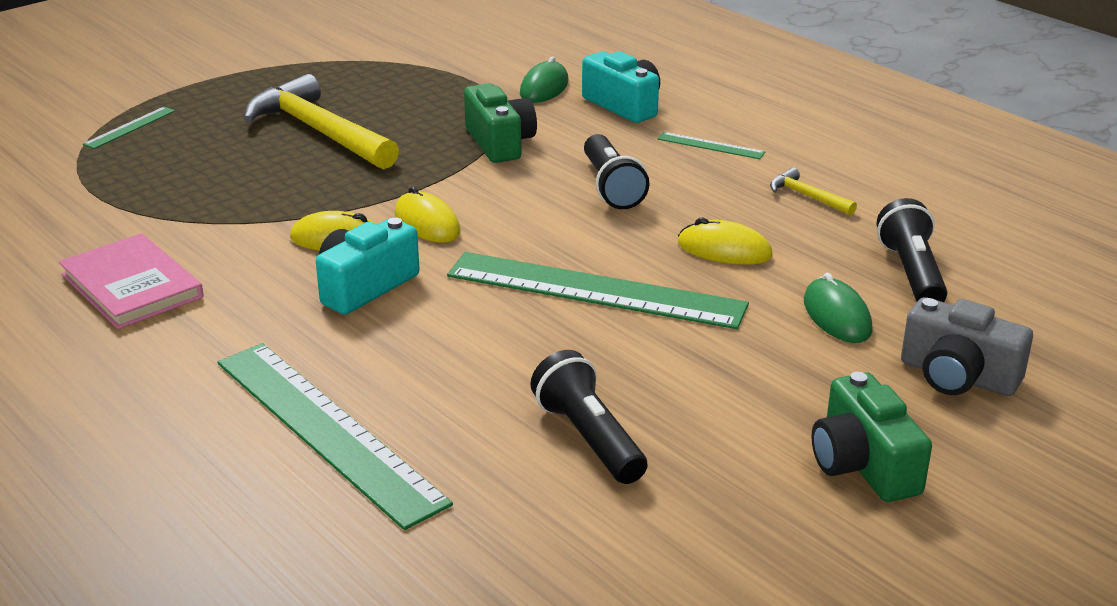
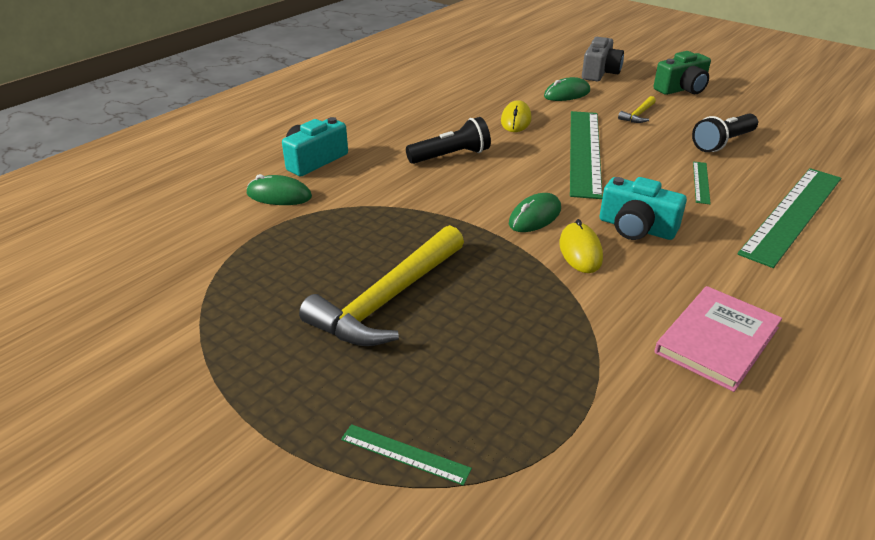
camera: 100 degrees left, 5 degrees up
(427, 223) = (535, 216): yellow mouse -> green mouse
(500, 143) = (391, 203): green camera -> none
(710, 146) = (378, 129): green ruler -> green ruler (701, 182)
(807, 196) = (440, 101): yellow hammer -> yellow hammer (638, 115)
(911, 273) = (514, 79): black flashlight -> none

